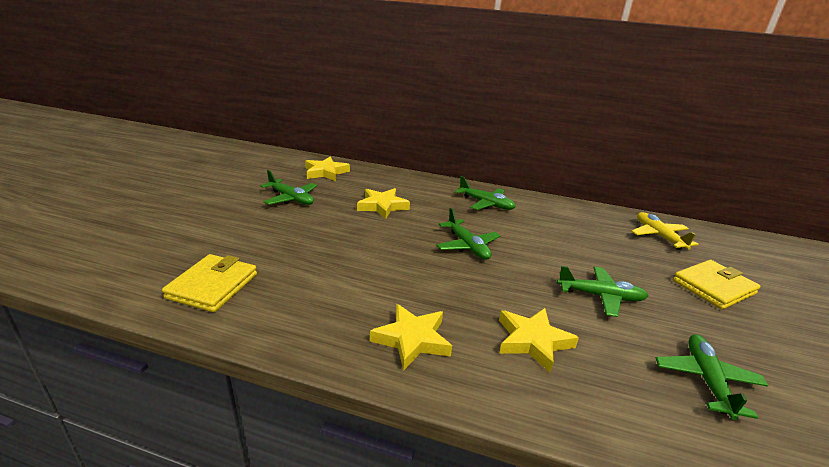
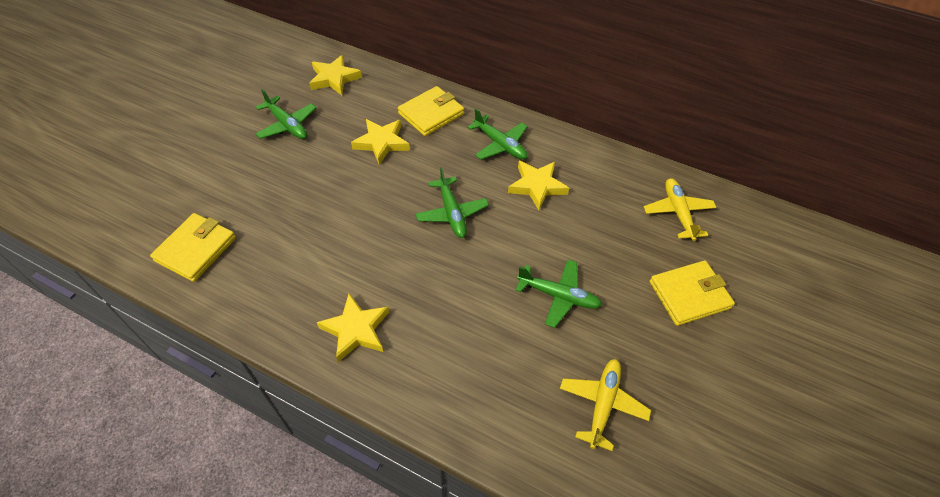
camera: 10 degrees right, 25 degrees up
(418, 189) = (431, 114): none -> yellow wallet
(533, 341) = (464, 343): yellow star -> yellow star (537, 186)
(706, 380) = (602, 404): green plane -> yellow plane

